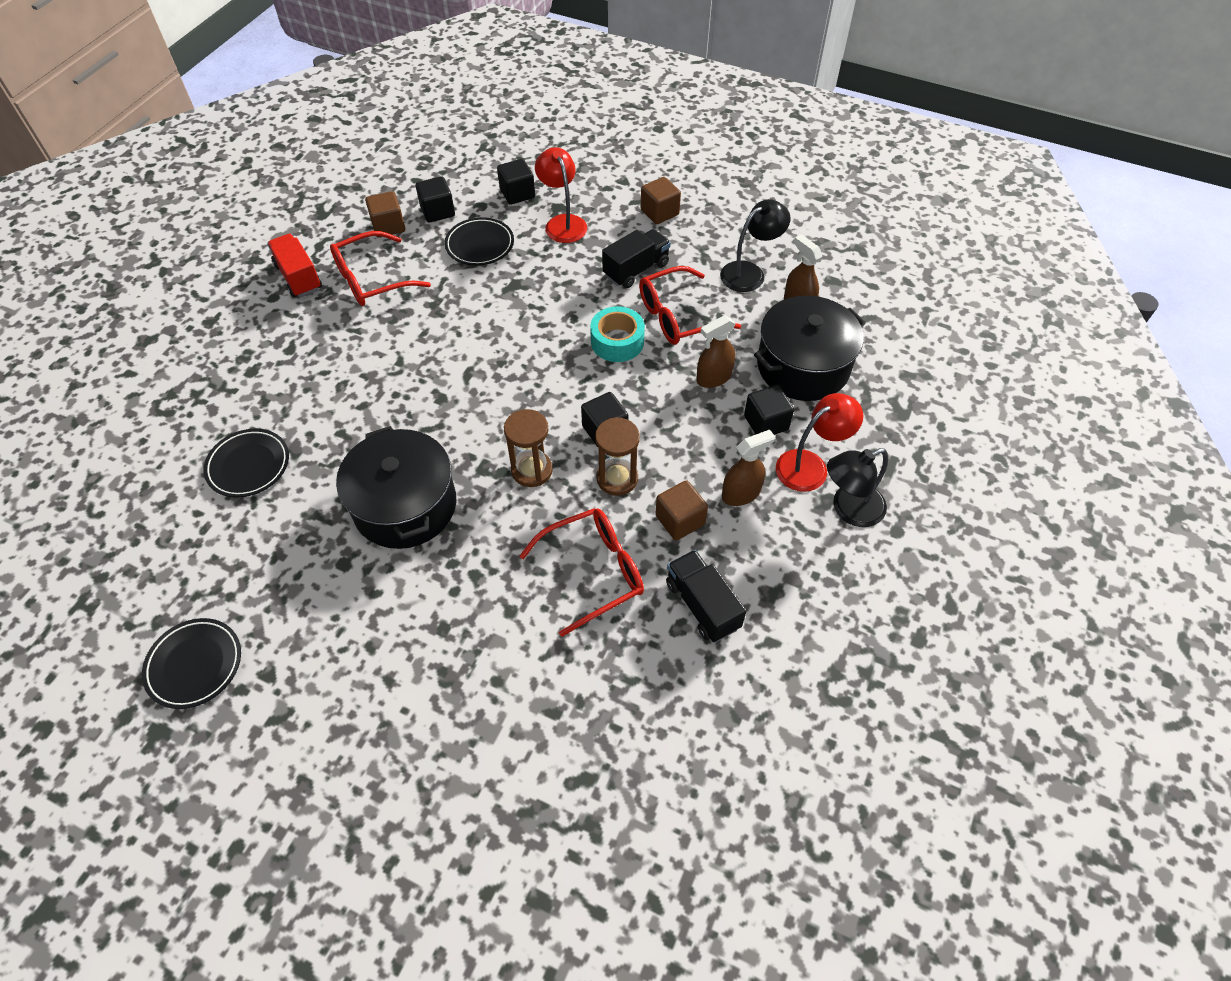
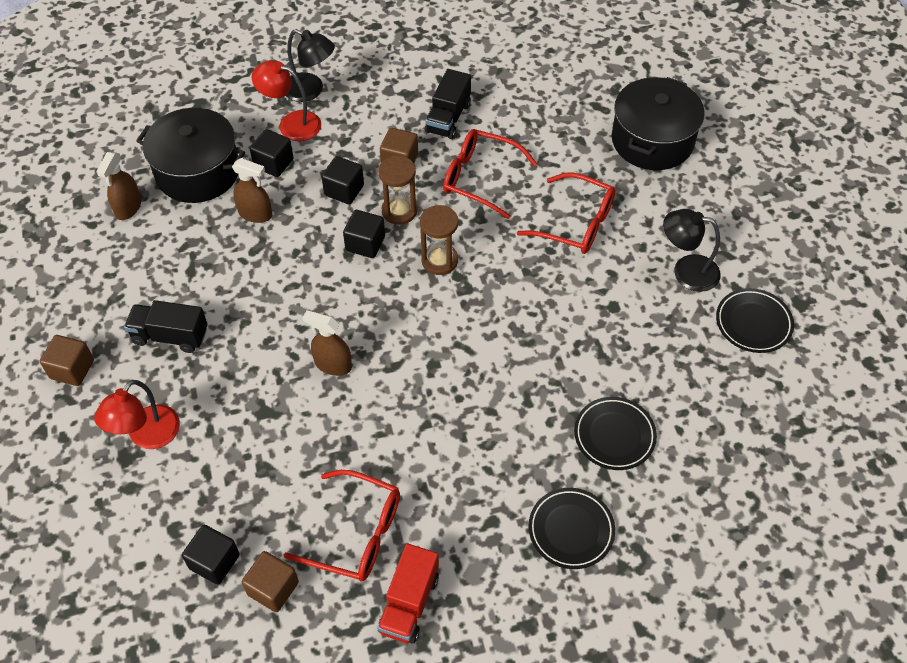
camera: 130 degrees left, 0 degrees up
(405, 505) = (539, 309): black pot -> black pot (652, 140)
(480, 245) = (234, 481): black plate -> black plate (571, 530)
(517, 193) = (130, 510): black cube -> black cube (344, 190)
(617, 341) = (269, 293): turquoise tape -> none
(678, 316) = (206, 273): red glasses -> red glasses (576, 223)
(741, 493) = (348, 144): brown spray bottle -> brown spray bottle (333, 364)
(749, 272) = (111, 257): black lamp -> black lamp (686, 271)

